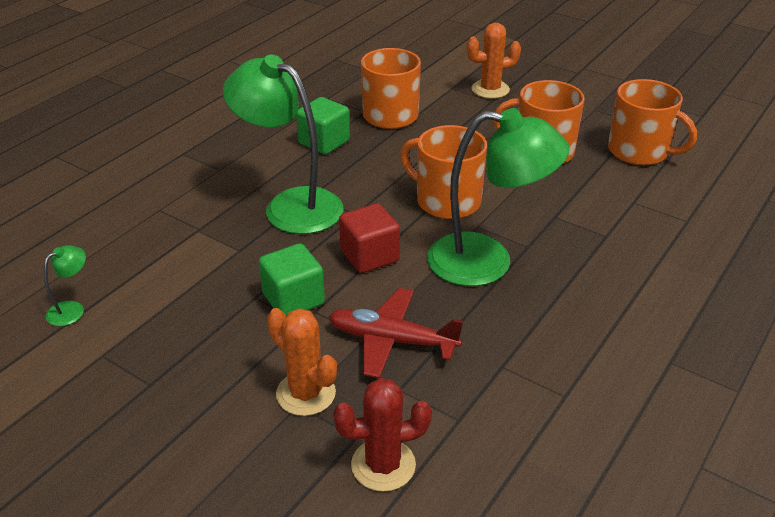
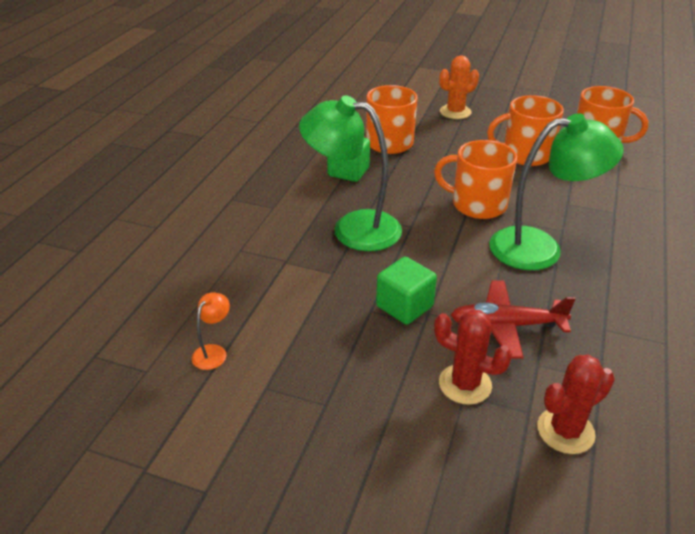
camera: 15 degrees left, 0 degrees up
(72, 309) = (213, 352): green lamp -> orange lamp
(306, 393) = (465, 384): orange cactus -> red cactus
(369, 256) = (444, 259): red cube -> none

